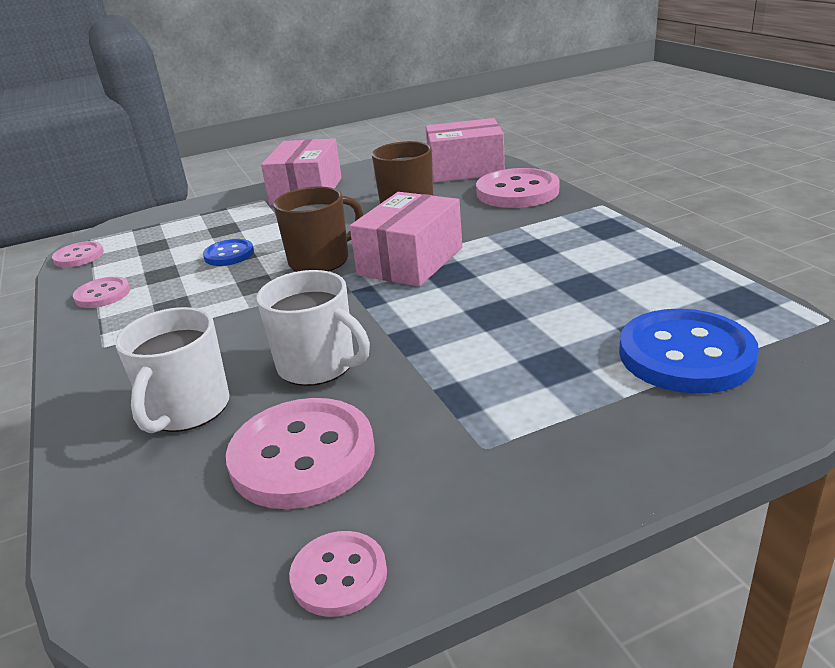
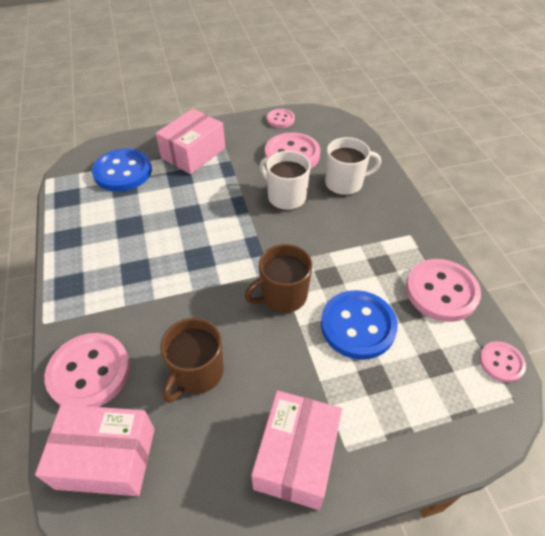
camera: 175 degrees left, 20 degrees up
(102, 294) = (441, 291): pink button -> pink button, size x1.84
(187, 410) = (345, 183): white mug -> white mug turned 60 degrees clockwise
(229, 254) = (358, 326): blue button -> blue button, size x1.84
(410, 261) = (219, 277): pink box -> pink box (193, 153)

